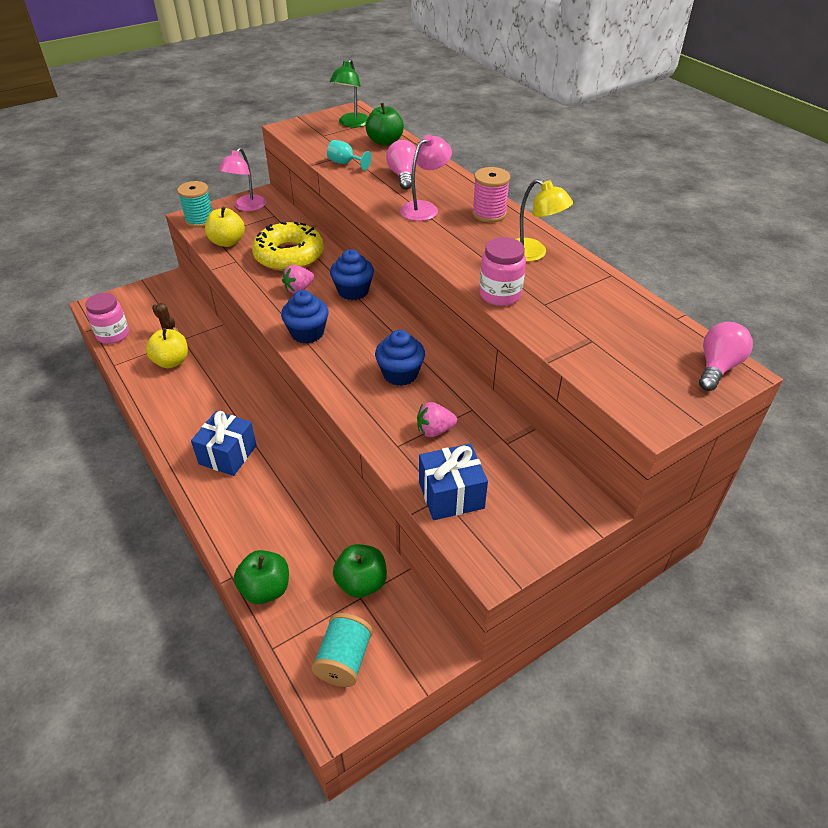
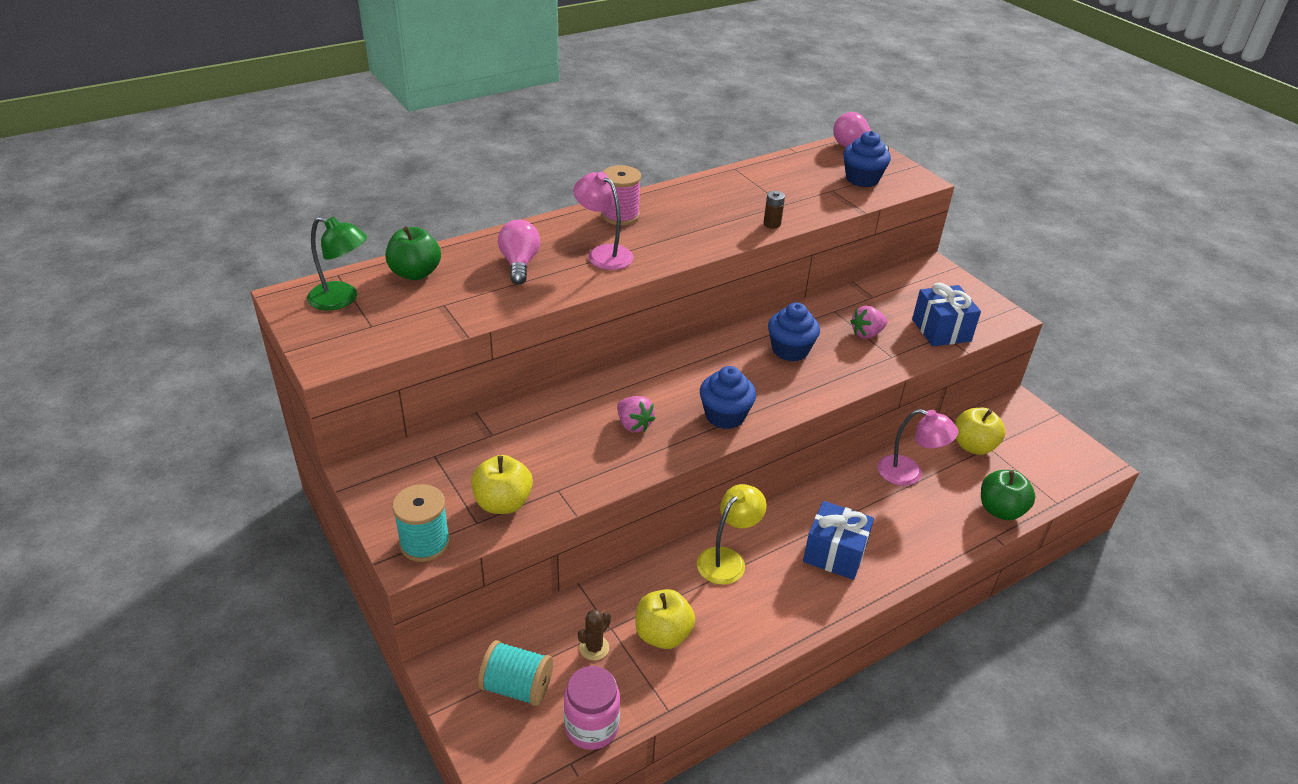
camera: 90 degrees left, 5 degrees down
(246, 207) = (397, 488): pink lamp -> pink lamp (909, 473)
(289, 255) = (552, 436): yellow donut -> none
(344, 660) = (1050, 457): turquoise spool -> turquoise spool (517, 687)
(345, 163) = (472, 307): turquoise goblet -> none
(353, 291) = (641, 379): blue cupcake -> blue cupcake (862, 179)
(361, 583) = (973, 446): green apple -> yellow apple
(403, 176) = (519, 264): pink light bulb -> pink light bulb turned 90 degrees clockwise
(434, 430) = (866, 334): pink strawberry -> pink strawberry turned 75 degrees clockwise
(500, 295) = (772, 224): pink jar -> brown battery
(533, 254) = (700, 200): yellow lamp -> yellow lamp (727, 559)

